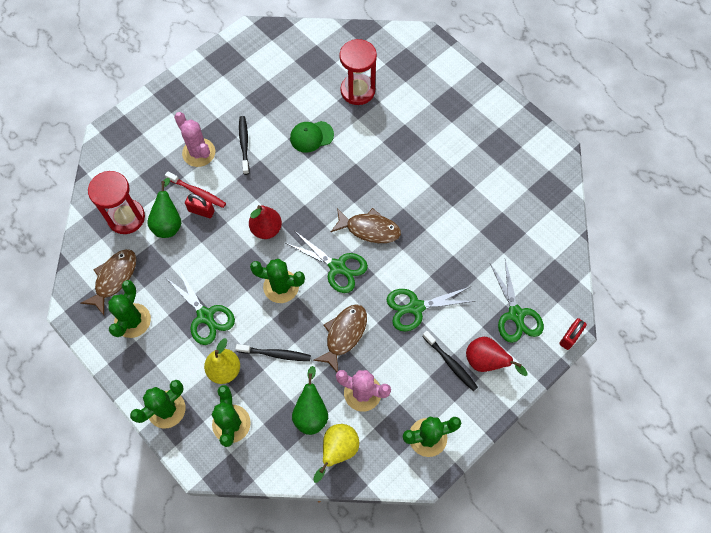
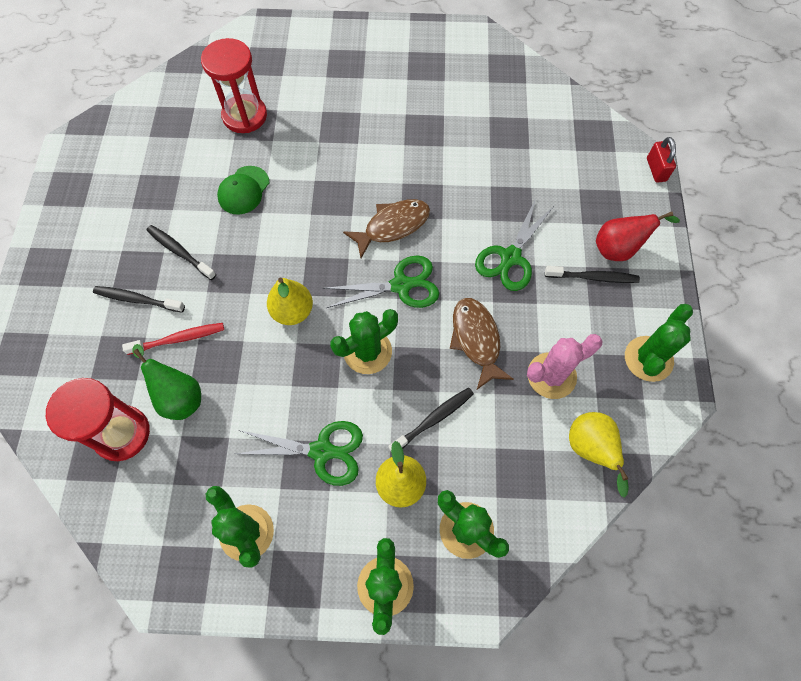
camera: 45 degrees left, 0 degrees up
(114, 278) = (177, 509): brown fish -> none
(199, 153) = (137, 299): pink cactus -> black toothbrush
(201, 211) = (203, 353): red padlock -> none
(266, 229) = (292, 311): red pear -> yellow pear
(311, 413) = (528, 440): green pear -> none
(516, 314) = (596, 189): green scissors -> none

